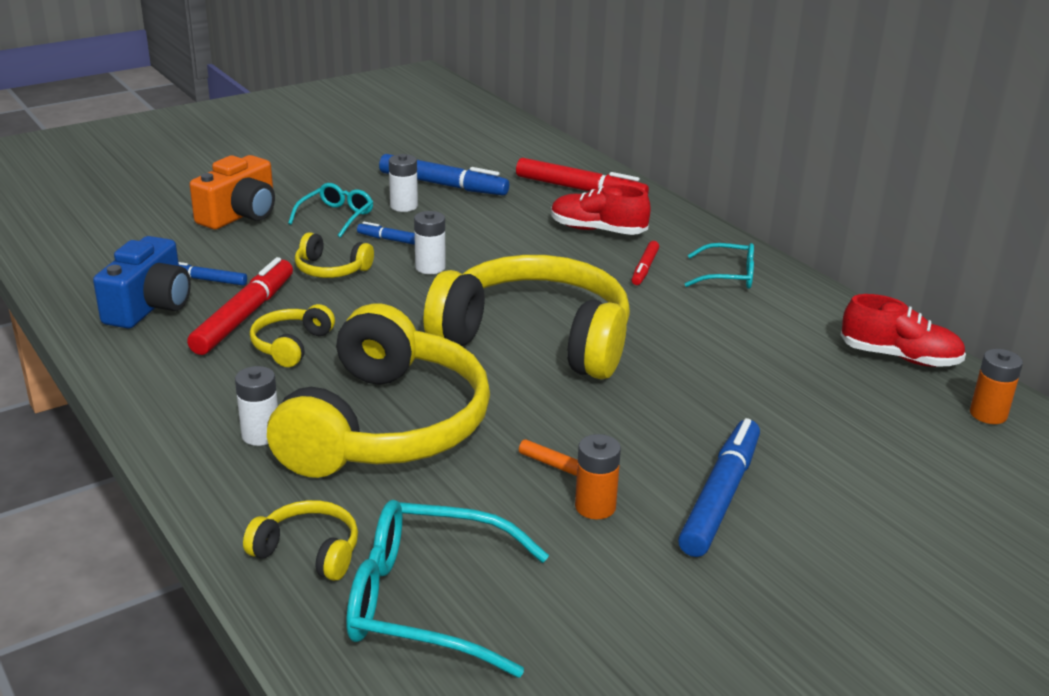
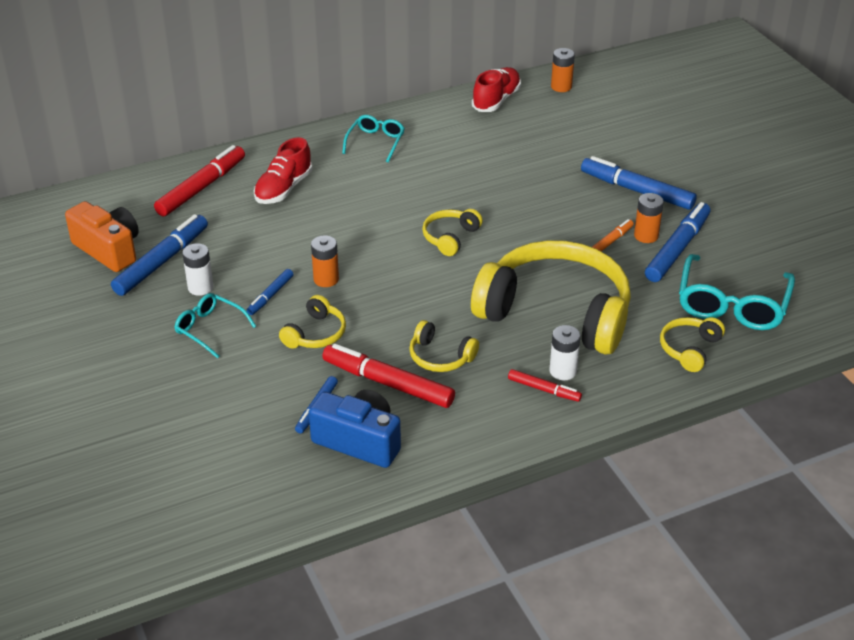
camera: 80 degrees left, 10 degrees up
(240, 215) = (184, 391): orange camera -> orange camera (109, 250)
(430, 267) = (326, 279): white battery -> orange battery
(535, 339) = (450, 237): yellow headphones -> yellow headphones, size x0.42
(569, 541) = (677, 249): none -> blue marker
(644, 268) = (354, 176): red marker -> red marker (544, 390)

